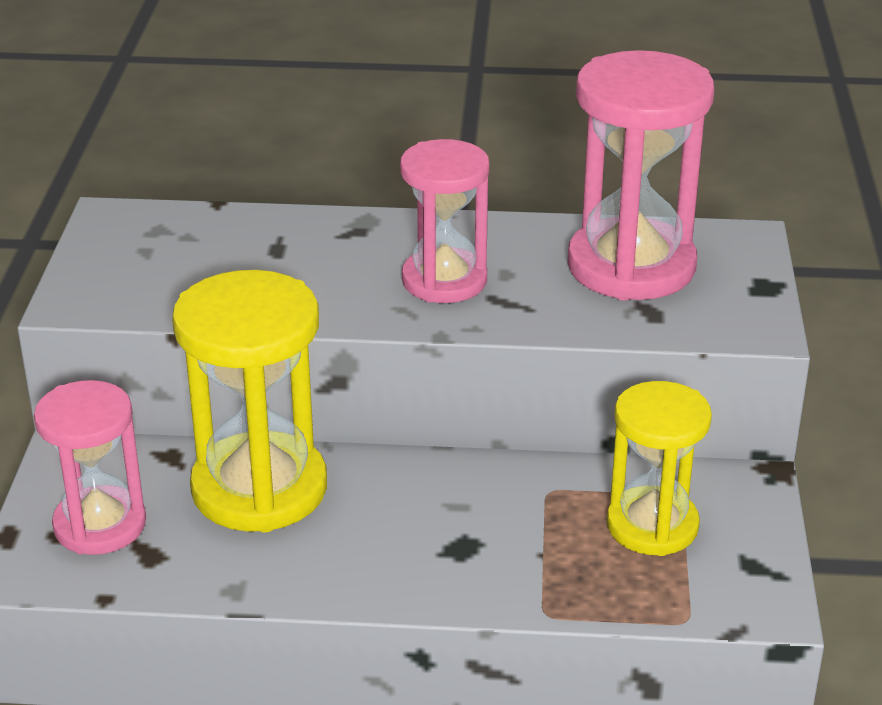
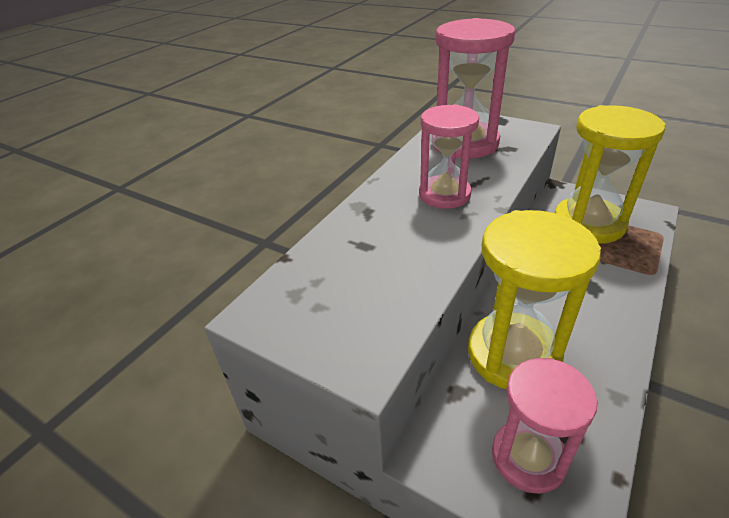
camera: 60 degrees left, 5 degrees up
(652, 525) = (588, 223): yellow hourglass -> yellow hourglass, size x1.52

